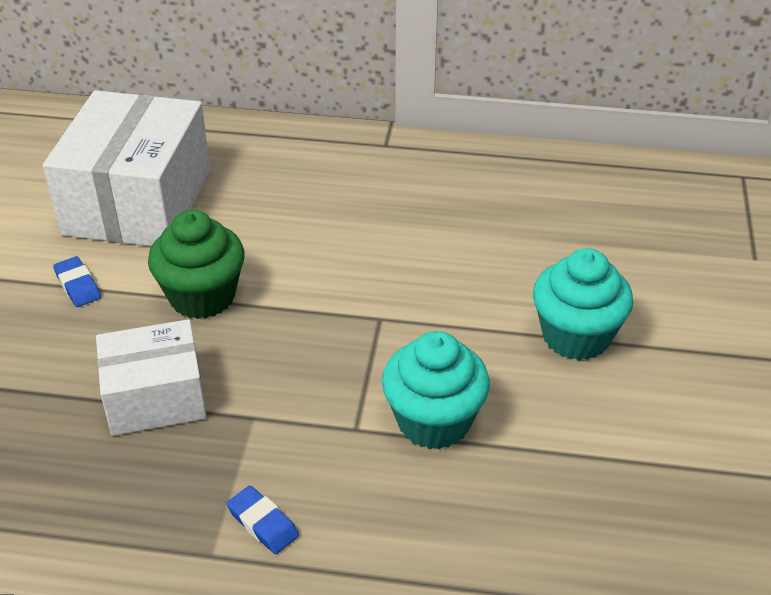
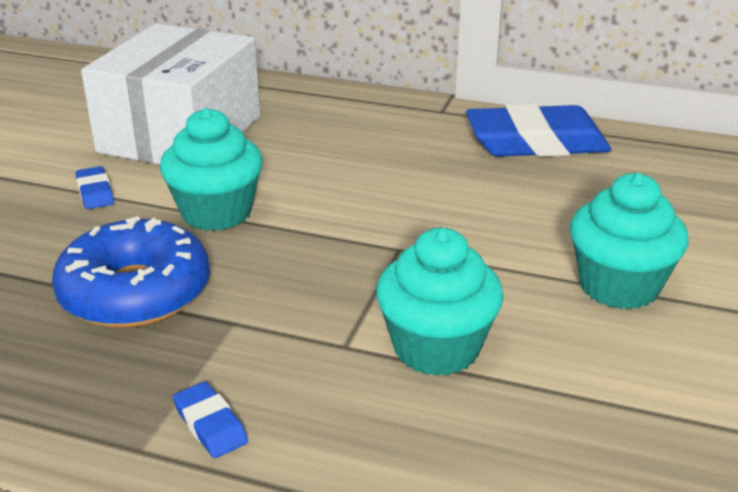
camera: 10 degrees right, 10 degrees down
(155, 397) = (135, 293): white box -> blue donut
(202, 296) = (216, 213): green cupcake -> turquoise cupcake
(481, 176) = (536, 142): none -> blue eraser

